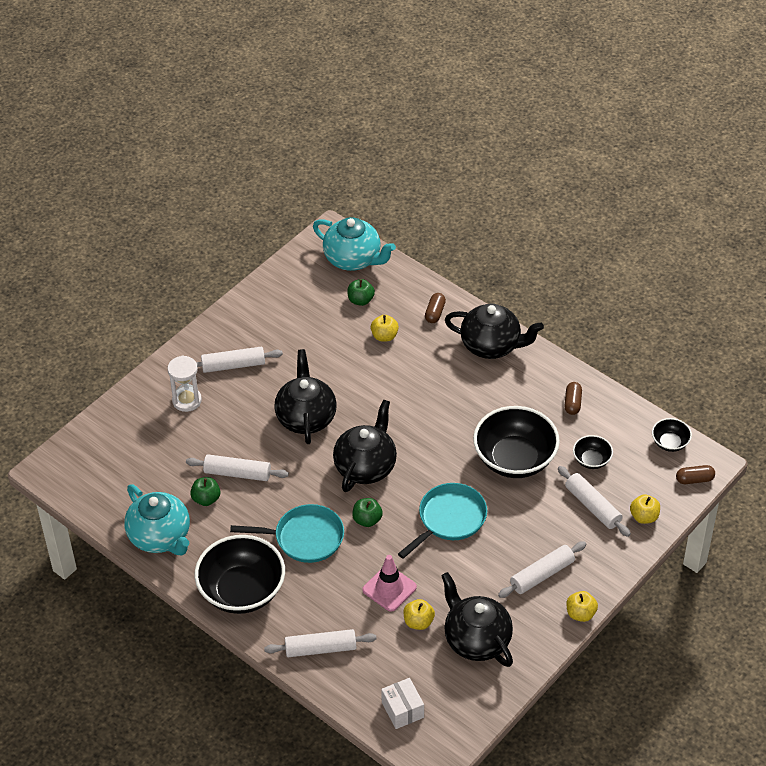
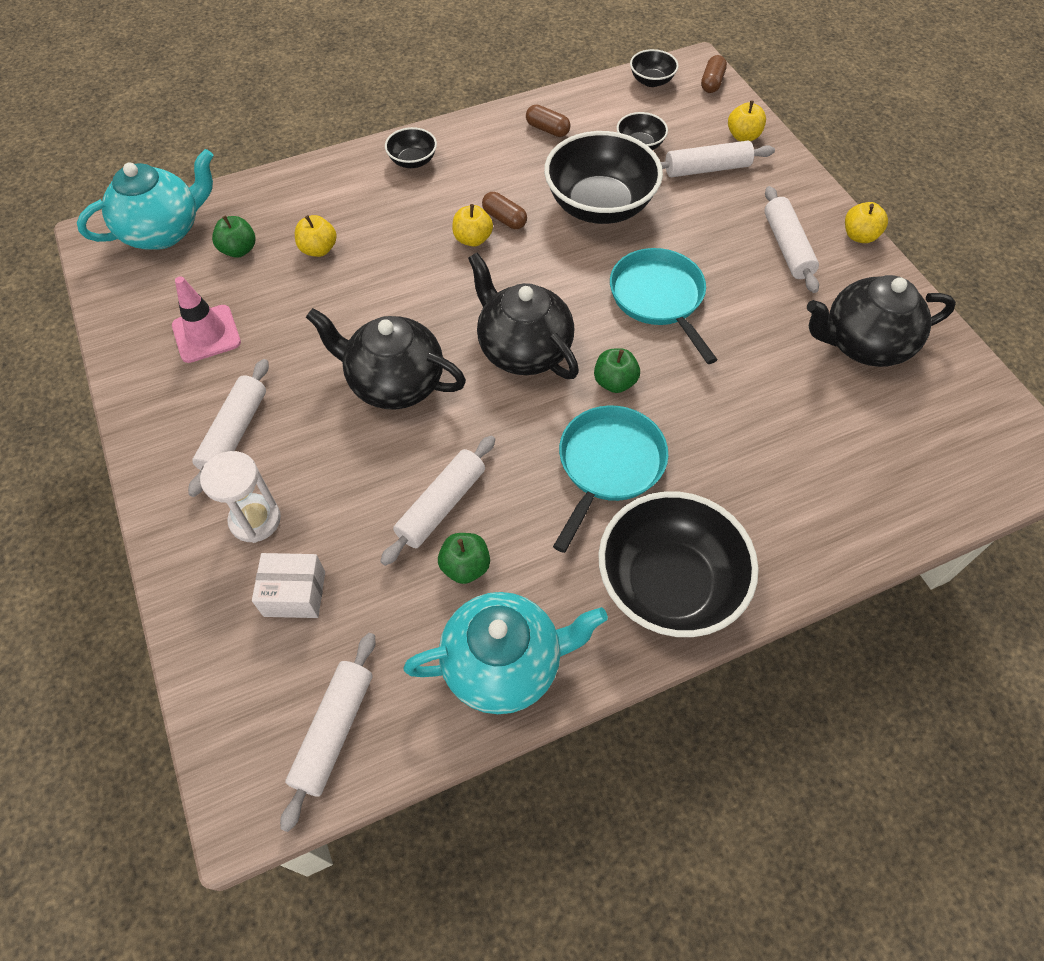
camera: 65 degrees left, 10 degrees up
(320, 648) = (816, 521): white rolling pin -> white rolling pin (333, 731)
(389, 588) = (743, 402): pink traffic cone -> pink traffic cone (206, 334)
(402, 710) = (954, 464): white box -> white box (294, 593)
(418, 622) = (812, 392): yellow apple -> yellow apple (473, 239)
(435, 313) = (321, 189): brown capsule -> brown capsule (504, 219)
(491, 346) = (413, 161): black teapot -> black bowl

